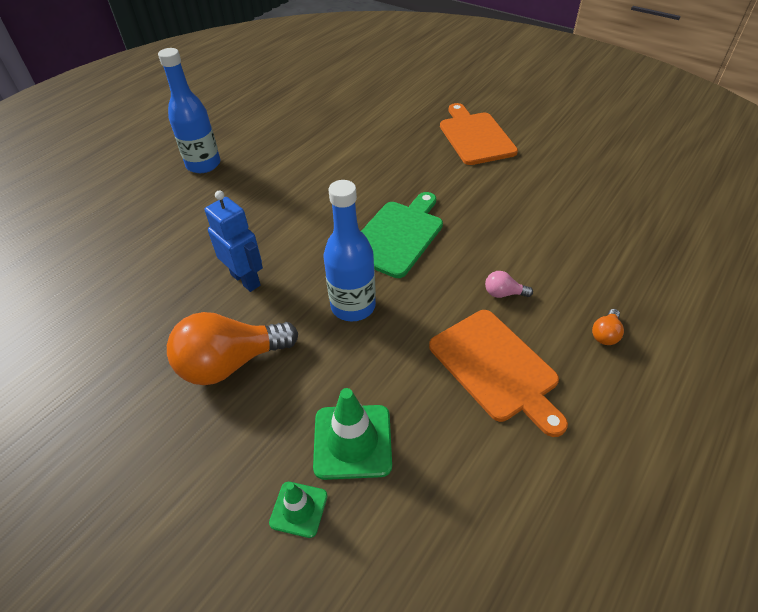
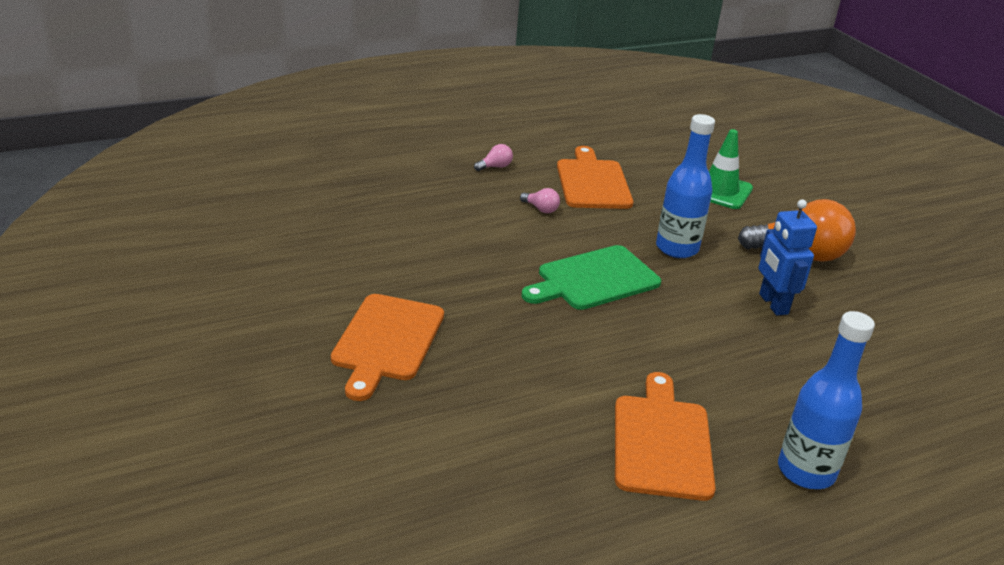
camera: 155 degrees left, 15 degrees down
(288, 148) = (662, 442): none -> orange cutting board
(298, 509) = (767, 182): green traffic cone -> none
(605, 334) = (495, 167): orange light bulb -> pink light bulb

